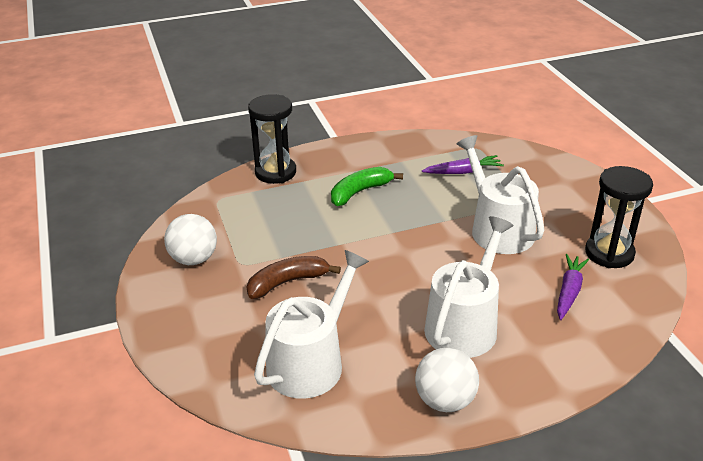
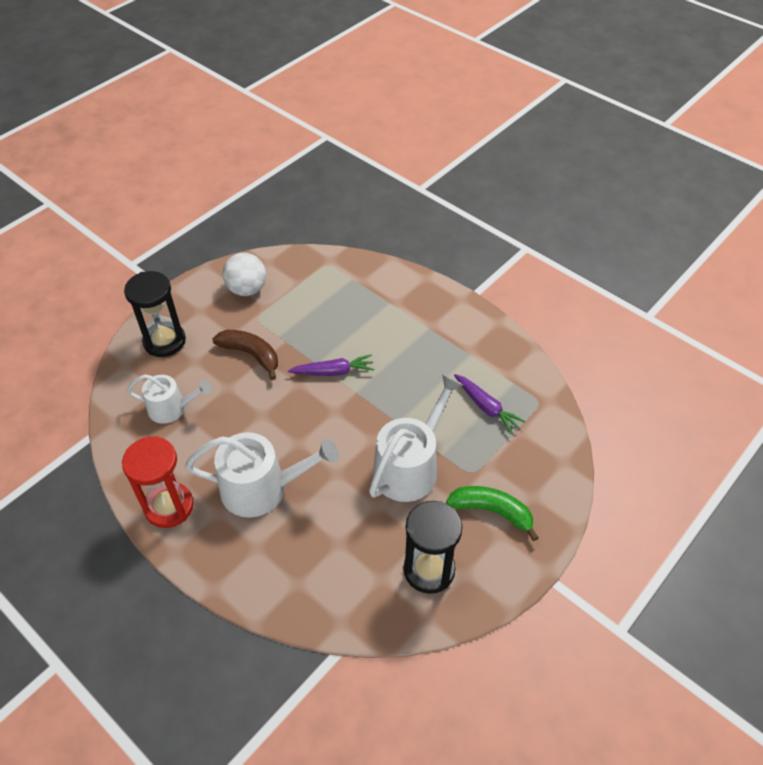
camera: 60 degrees right, 15 degrees up
(275, 172) = (389, 280): black hourglass -> black hourglass (164, 341)
(311, 362) = (172, 408): white watering can -> white watering can, size x0.62
(360, 192) = (399, 346): green banana -> green banana (492, 511)
(445, 400) = (169, 506): white ball -> red hourglass
(569, 291) = (349, 552): purple carrot -> purple carrot (333, 371)

